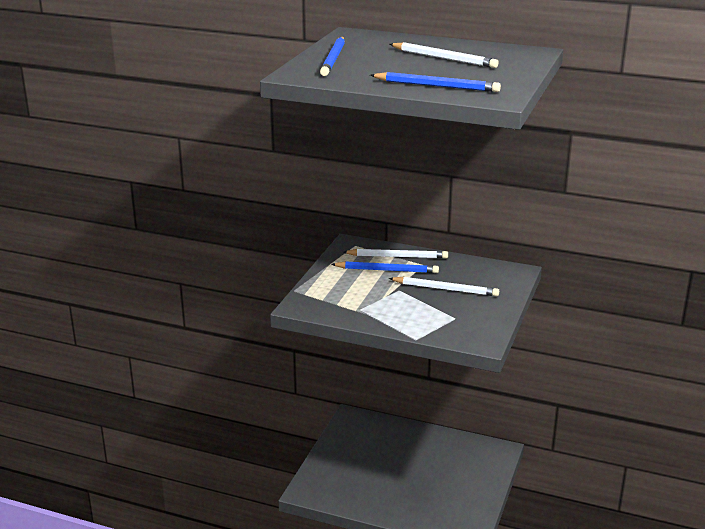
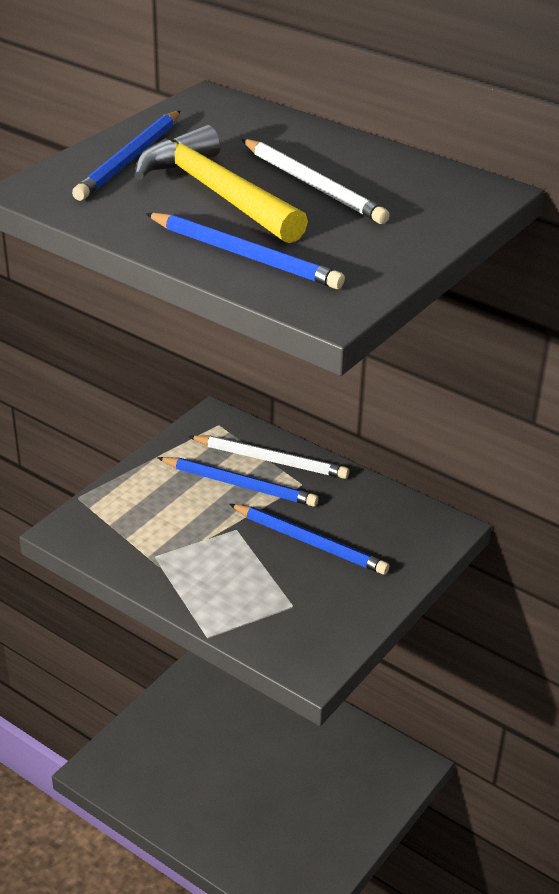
camera: 15 degrees right, 10 degrees up
(395, 66) = (216, 193): none -> yellow hammer
(445, 289) = (309, 542): white pencil -> blue pencil

